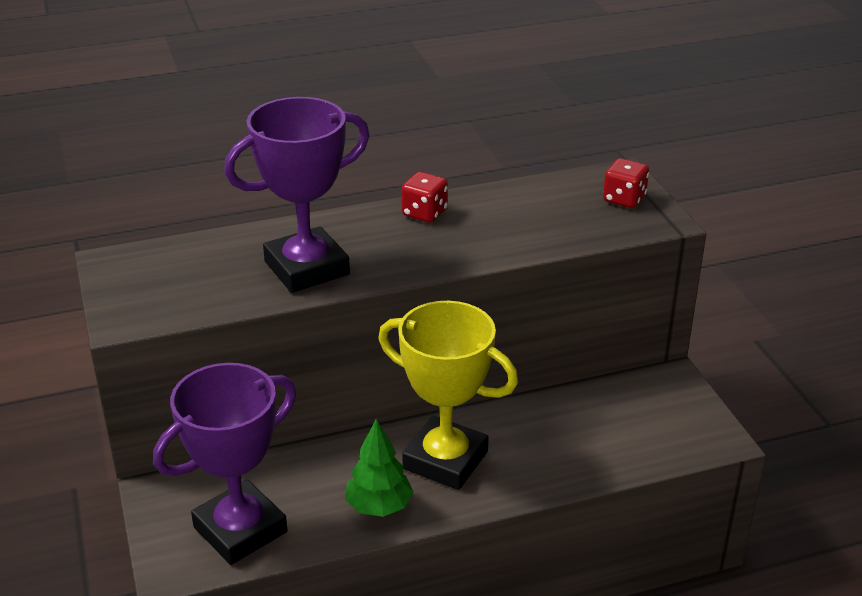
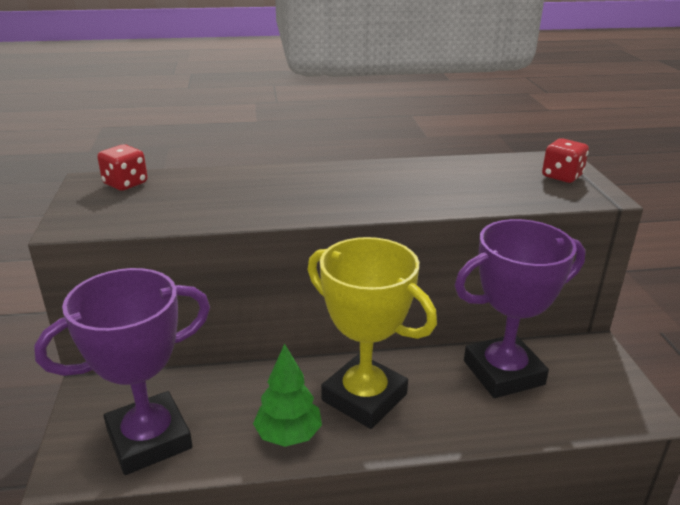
camera: 10 degrees right, 5 degrees down
(307, 268) = (255, 201): purple trophy -> purple trophy (503, 373)
(424, 213) = (375, 171): red dice -> red dice (125, 184)

